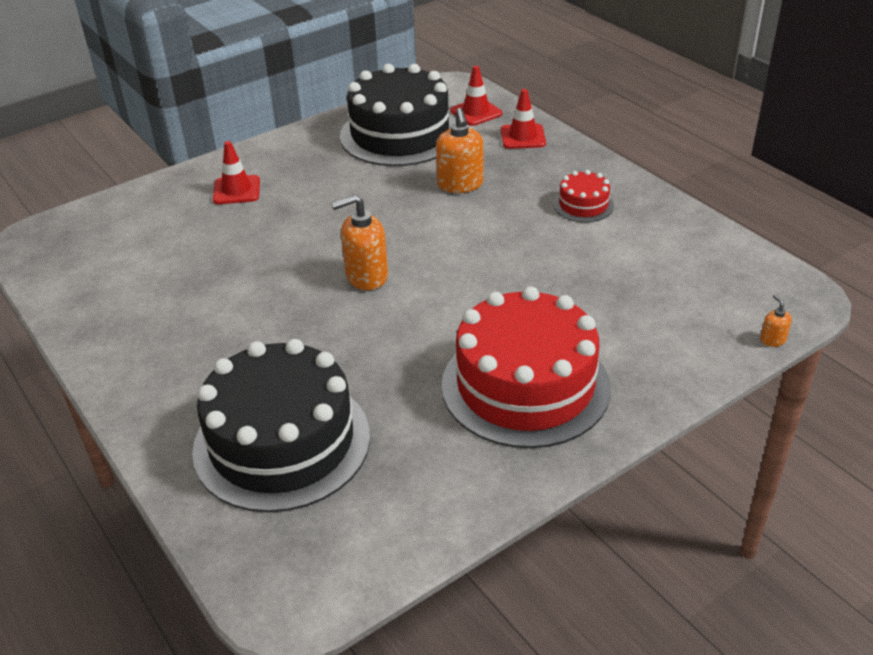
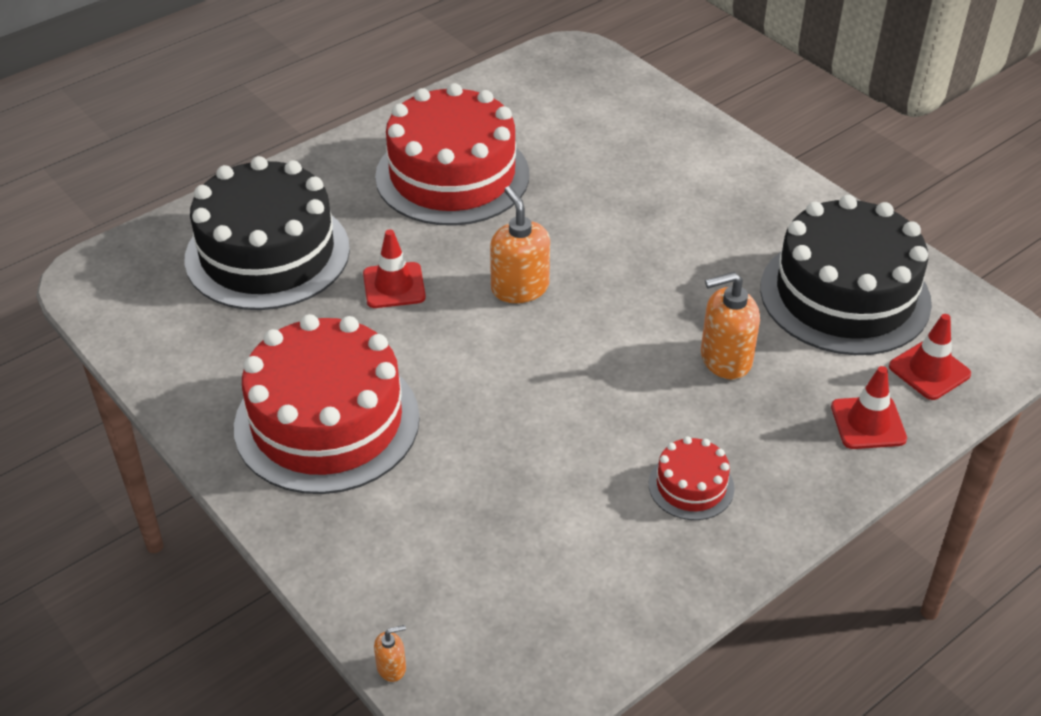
camera: 85 degrees right, 5 degrees up
(196, 315) = (452, 175): none -> red cake
(236, 190) = (683, 170): red traffic cone -> red traffic cone (394, 286)

